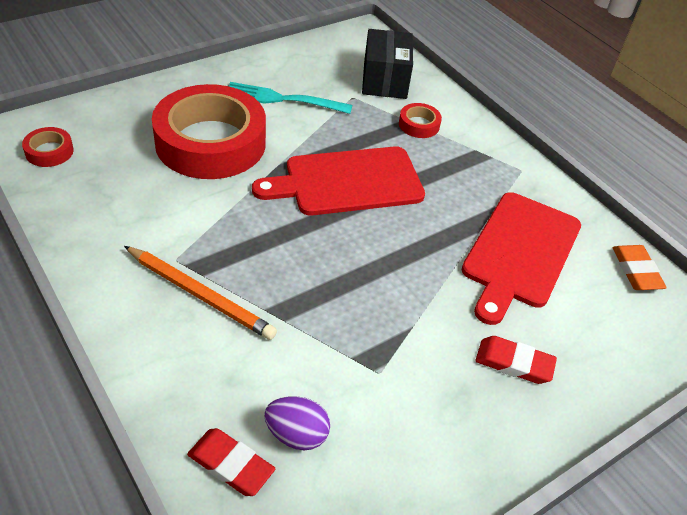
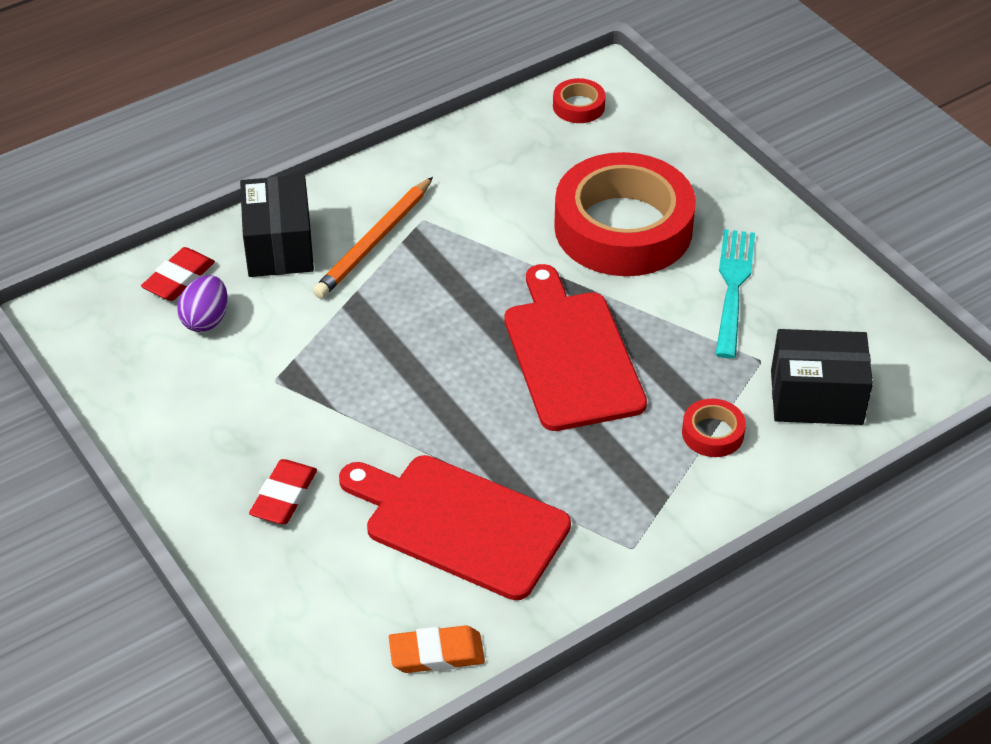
camera: 95 degrees right, 0 degrees up
(194, 371) = (279, 246): none -> black box

